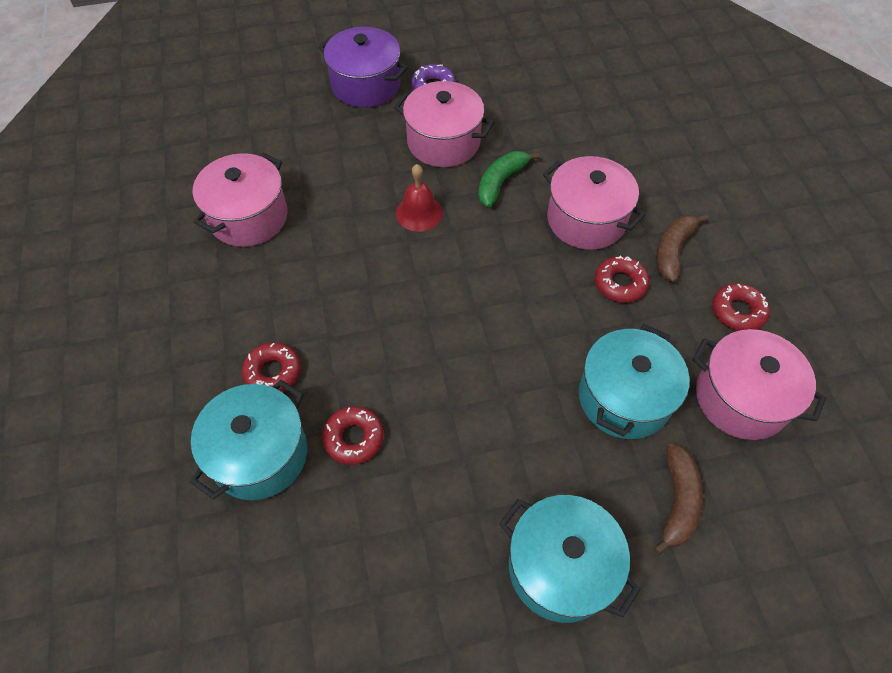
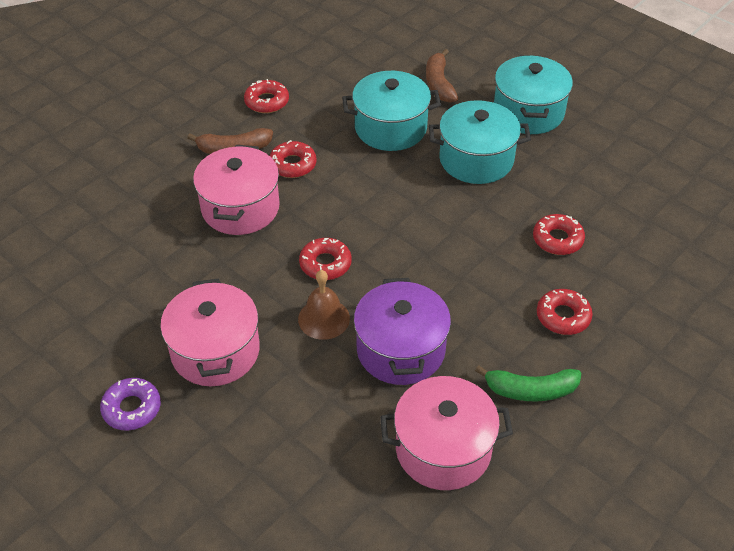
camera: 125 degrees left, 10 degrees down
(259, 454) = (623, 281): turquoise pot -> turquoise pot (476, 159)
(366, 85) = (171, 476): purple pot -> purple pot (401, 350)
(419, 213) = (324, 318): red bell -> brown bell
(474, 243) = (325, 264): none -> red donut
(501, 182) = (238, 281): green banana -> green banana (530, 390)
(677, 501) = (439, 84): brown banana -> brown banana turned 75 degrees counterclockwise
(741, 398) = (340, 81): pink pot -> none

